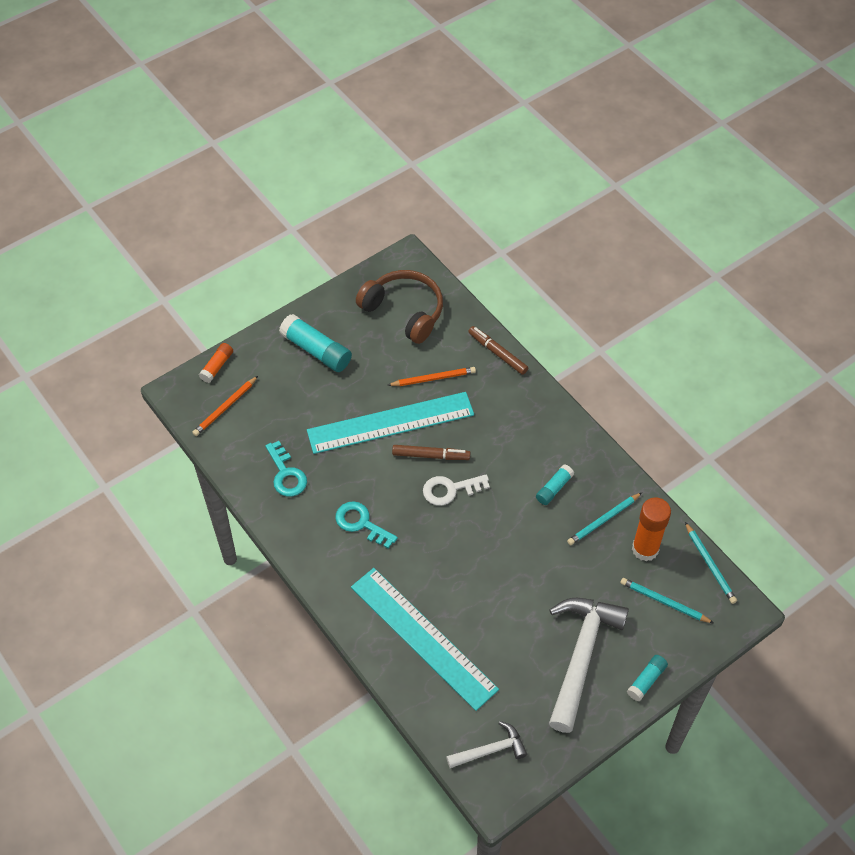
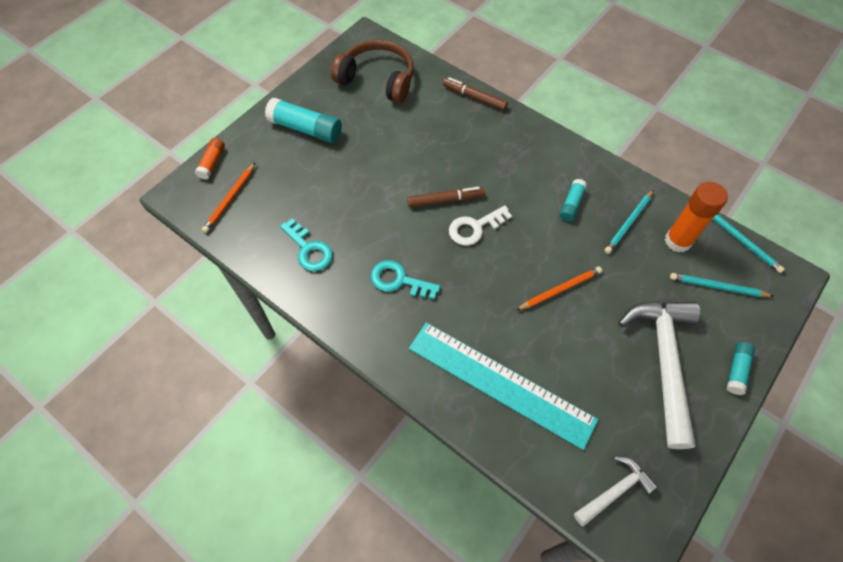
camera: 15 degrees left, 5 degrees up
(390, 423) = (397, 178): turquoise ruler -> none
(433, 378) = (423, 130): orange pencil -> orange pencil (560, 289)

